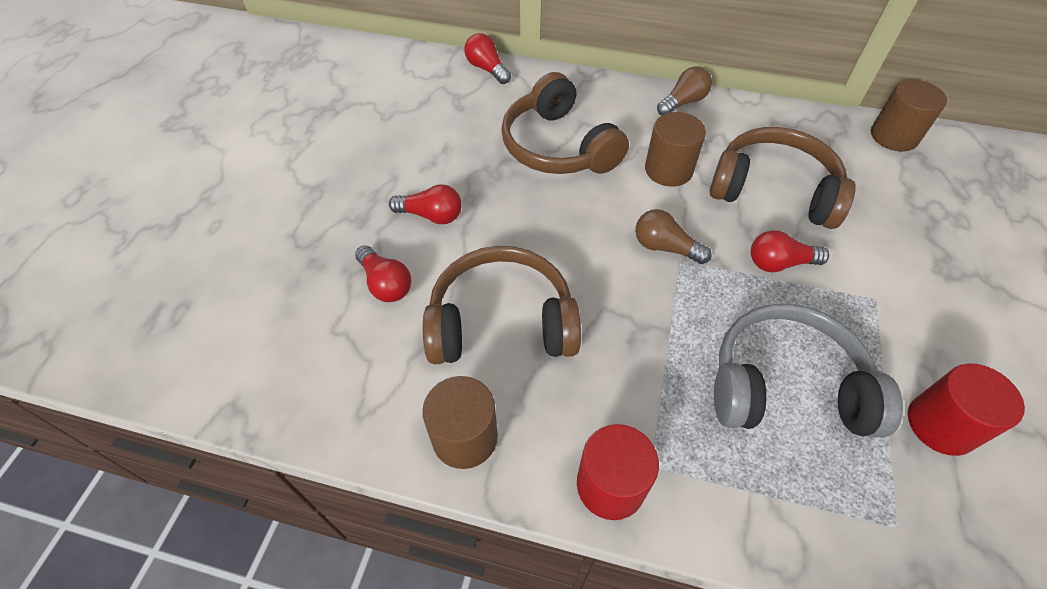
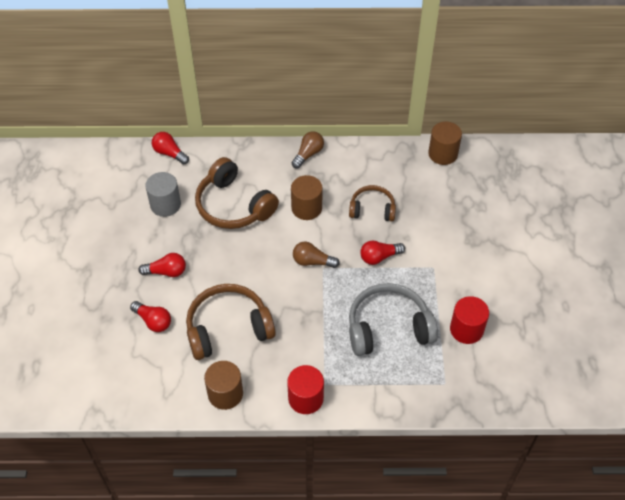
camera: 15 degrees left, 0 degrees up
(460, 128) = (165, 204): none -> grey cylinder
(773, 190) = (372, 209): brown headphones -> brown headphones, size x0.60

